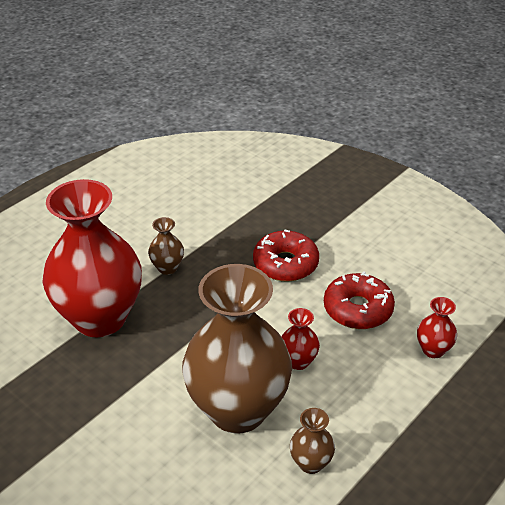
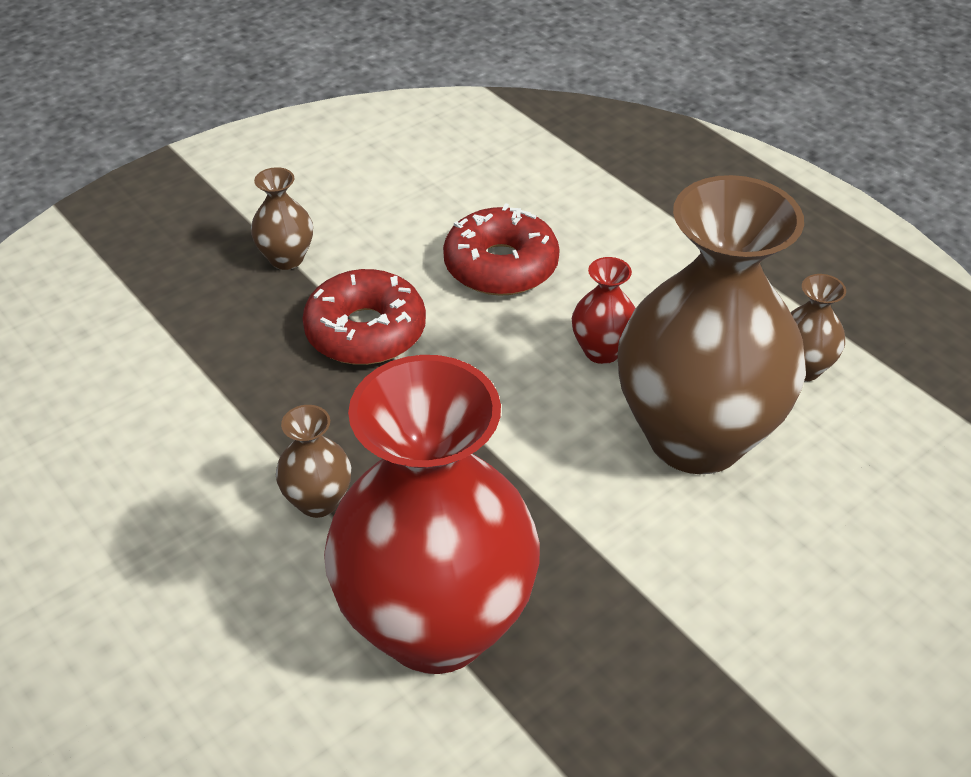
camera: 80 degrees left, 5 degrees up
(332, 226) = (286, 258): none -> brown vase
(433, 350) = (601, 208): red vase -> none

